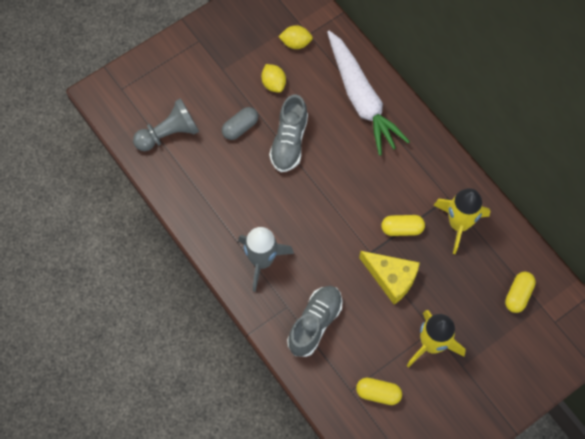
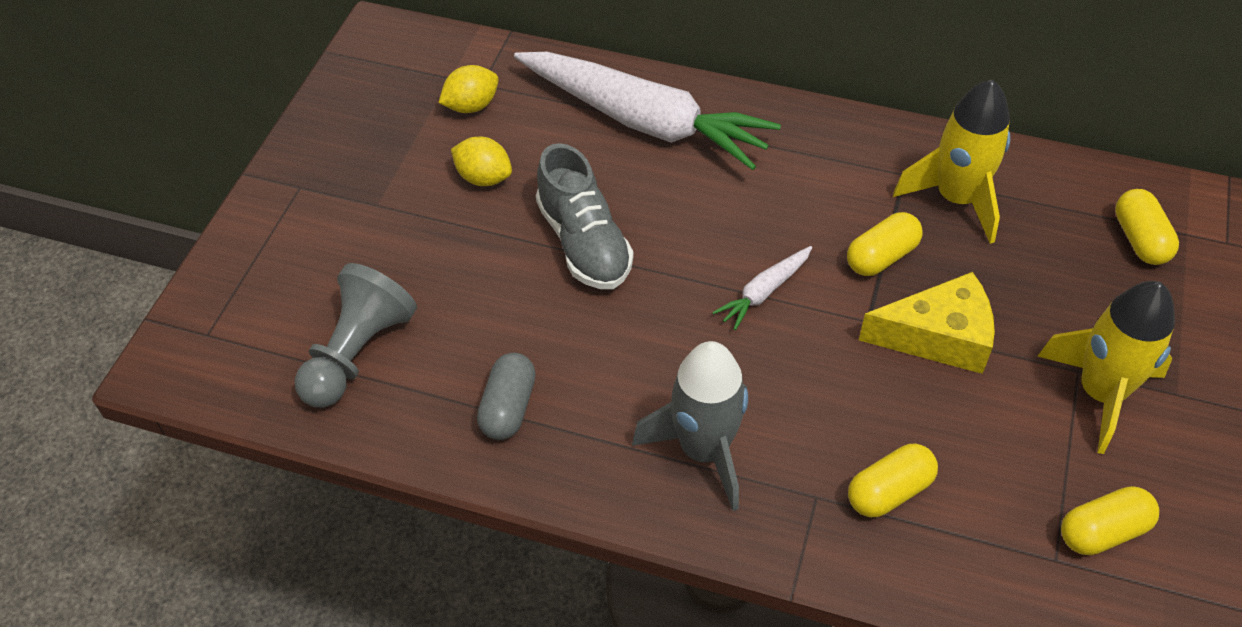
camera: 35 degrees left, 15 degrees down
(240, 127) = (481, 270): grey capsule -> grey capsule (508, 407)
(315, 324) = (889, 491): grey shoe -> yellow capsule
(341, 212) = (764, 292): none -> white carrot

